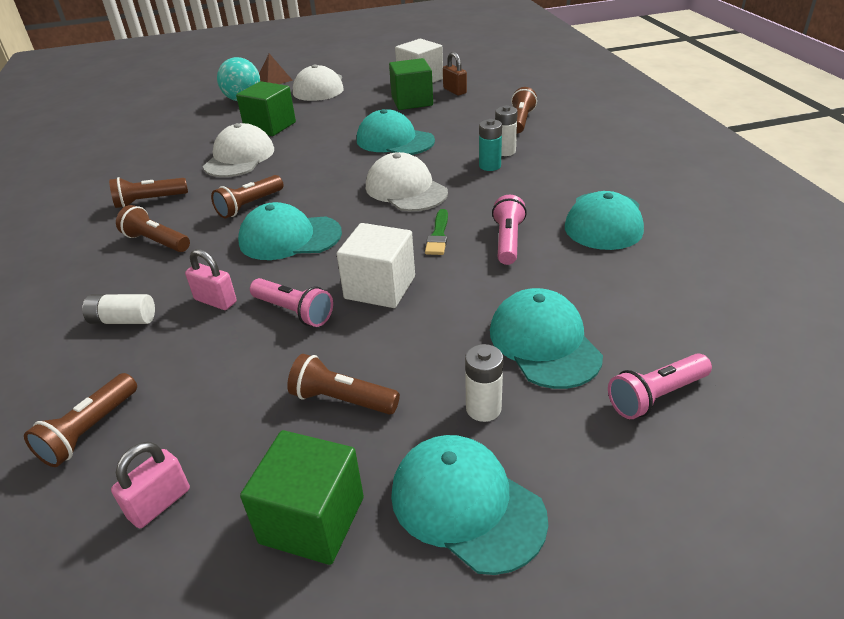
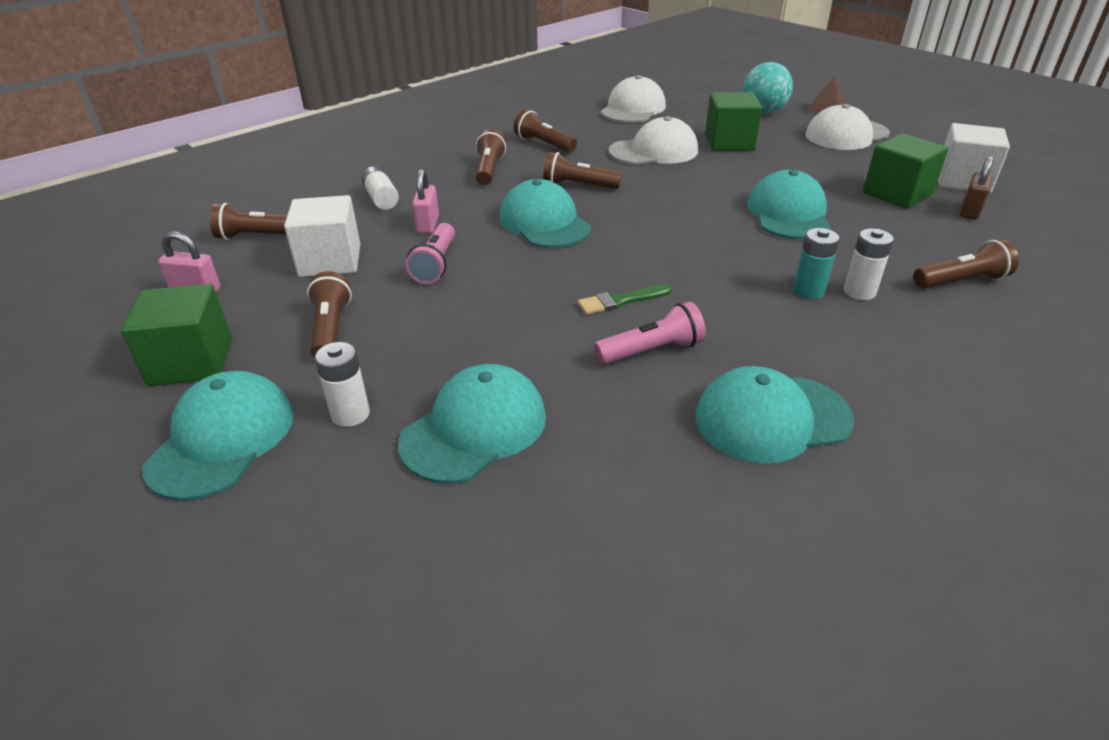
camera: 60 degrees right, 0 degrees up
(380, 287) = (501, 296): white cube -> white cube (330, 261)
(406, 189) = (692, 253): white cap -> white cap (633, 109)
(656, 396) = (423, 544): pink flashlight -> none

